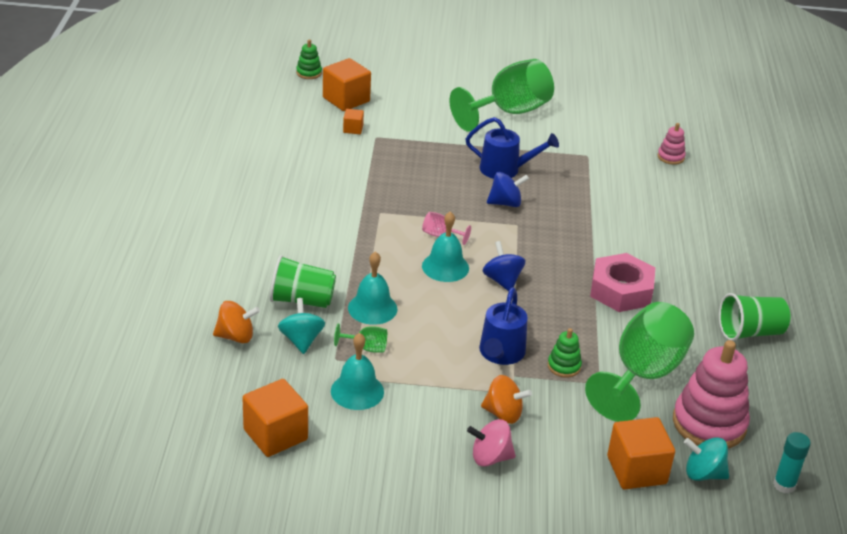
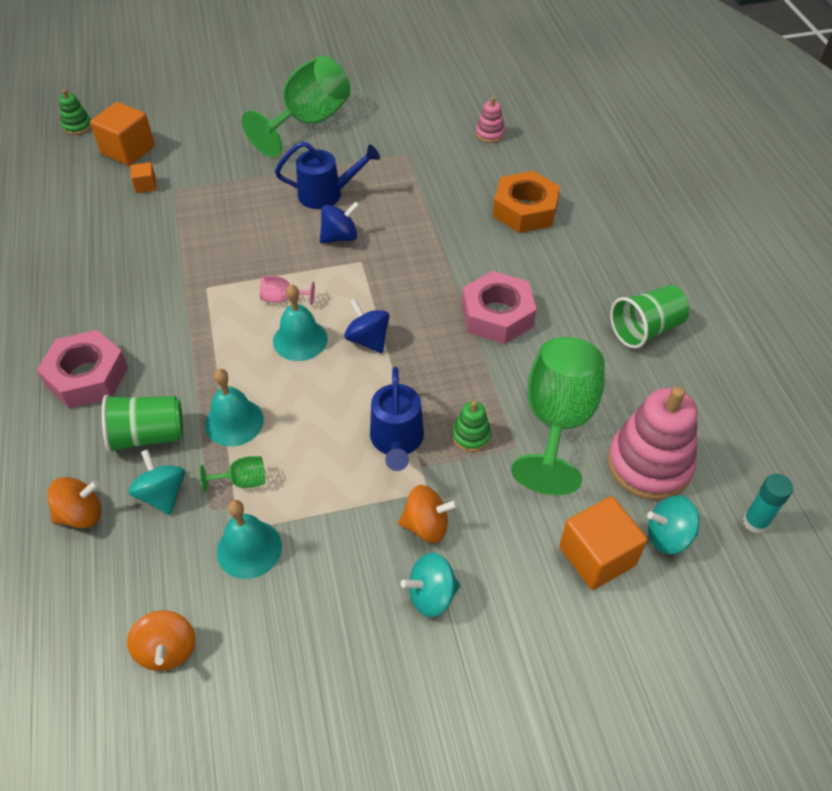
camera: 15 degrees left, 15 degrees up
(266, 250) = (87, 376): none -> pink nut
(275, 435) = (167, 650): orange cube -> orange spinning top
(490, 457) = (431, 595): pink spinning top -> turquoise spinning top
(678, 221) = (525, 210): none -> orange nut

